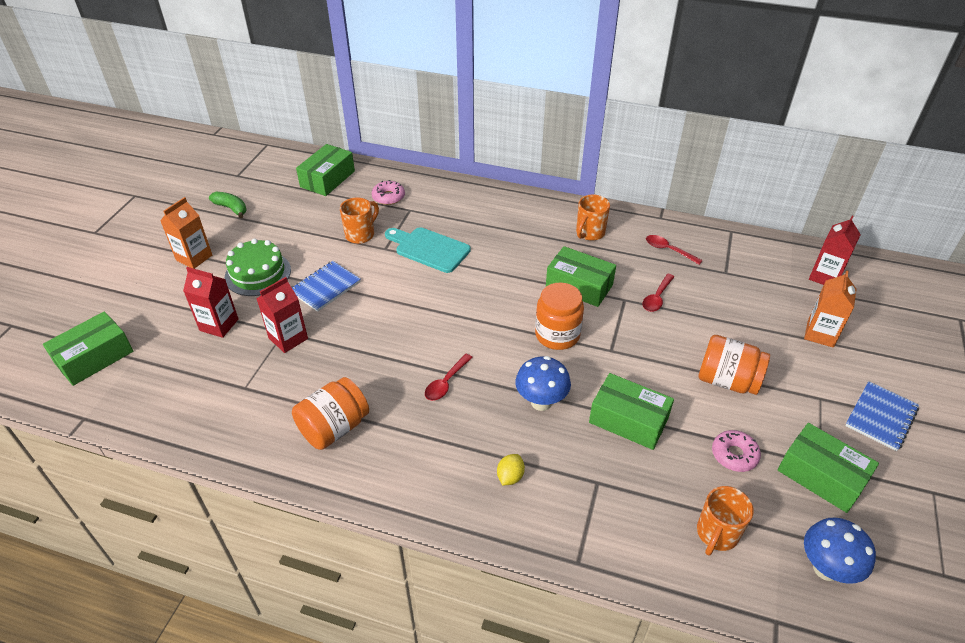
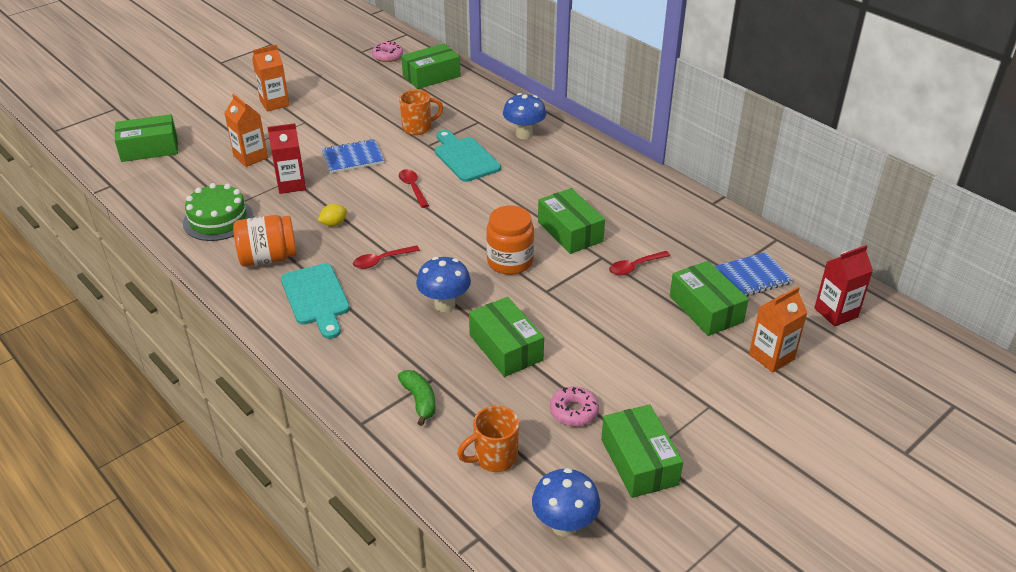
camera: 30 degrees right, 5 degrees down
(219, 325) = (250, 157): red carton -> orange carton
(231, 208) = (334, 75): green banana -> green banana (419, 400)
(258, 273) = (311, 130): green cake -> green cake (218, 219)
(388, 197) = (469, 106): pink donut -> pink donut (388, 56)
(420, 449) = (316, 298): none -> turquoise cutting board
(460, 208) = (524, 134): none -> blue mushroom
(510, 477) = (367, 345): yellow lemon -> yellow lemon (334, 224)
(589, 233) = (625, 193): orange mug -> none
(668, 250) = (690, 233): red spoon -> red spoon (413, 188)
(727, 381) = (630, 355): orange jar -> none
(740, 313) = (706, 309): none -> green box
(881, 417) = (756, 445): blue notebook -> blue notebook (751, 277)

